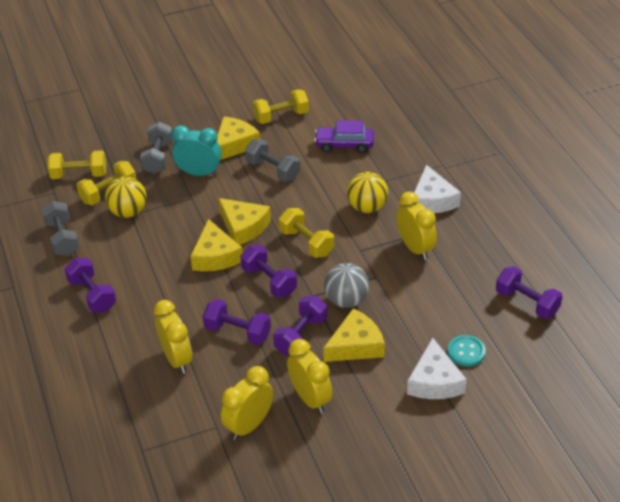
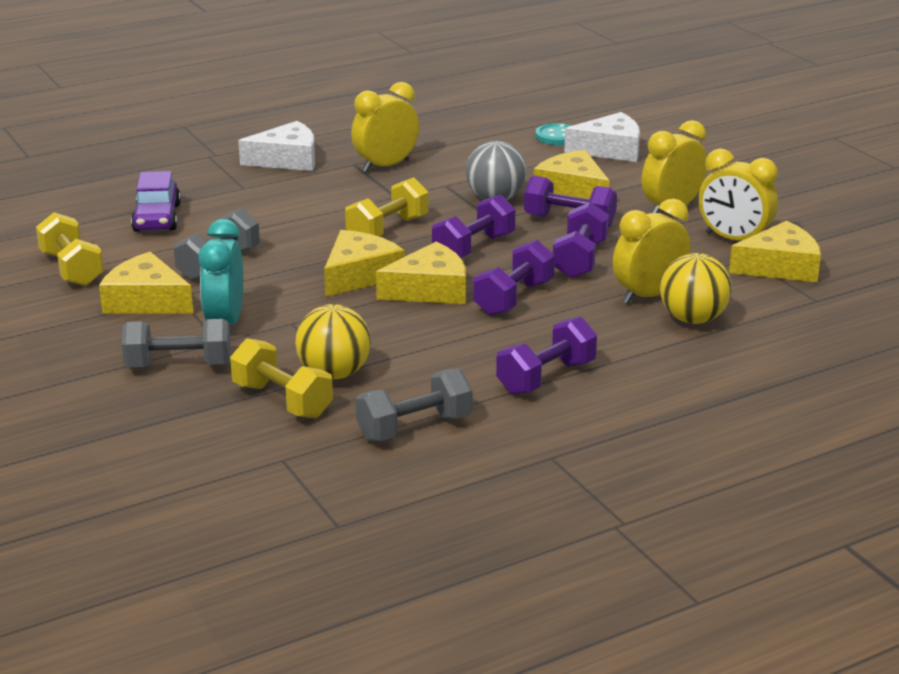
camera: 100 degrees left, 15 degrees down
(79, 175) = (228, 440): yellow dumbbell -> none
(198, 442) = (780, 267): none -> yellow cheese
(367, 207) = (306, 196): yellow ball -> yellow ball (693, 319)
(527, 303) = (468, 111): purple dumbbell -> purple dumbbell (514, 298)

